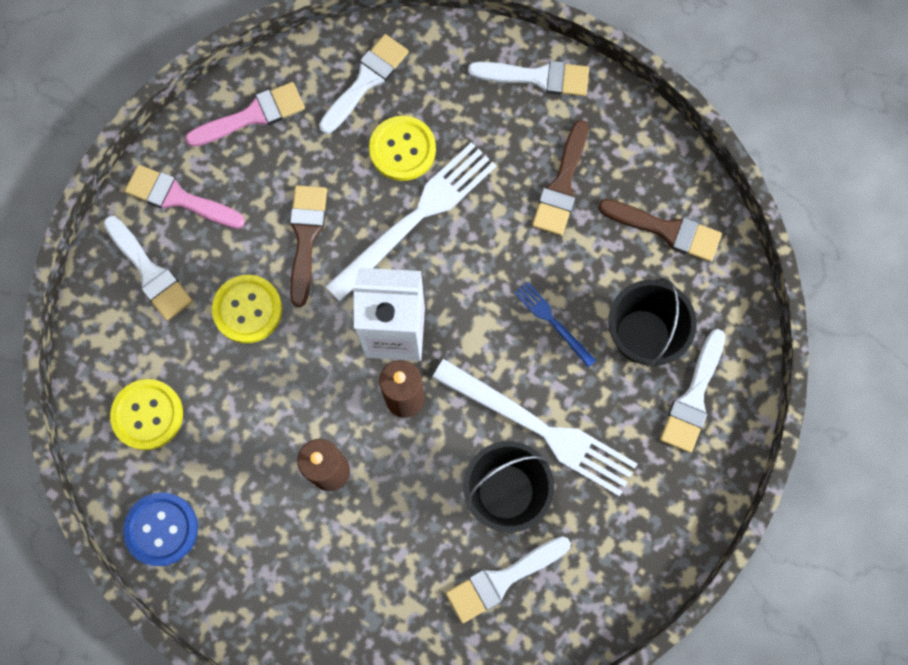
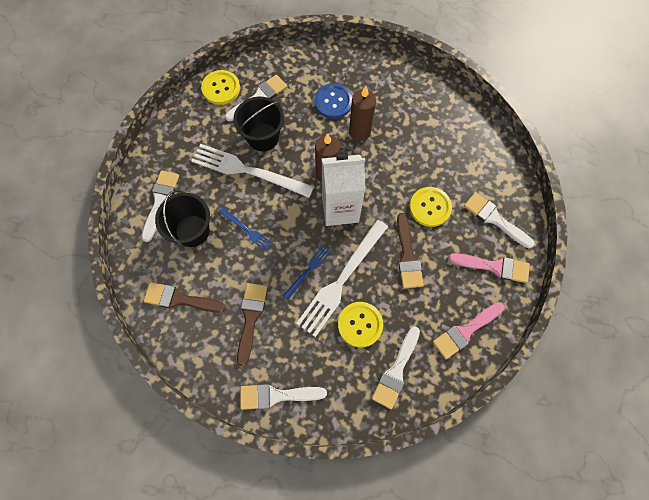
camera: 170 degrees right, 5 degrees down
(147, 415) = (467, 143): yellow button -> yellow button (221, 88)
(161, 529) = (440, 93): blue button -> blue button (333, 102)
(465, 240) = (308, 271): none -> blue fork

